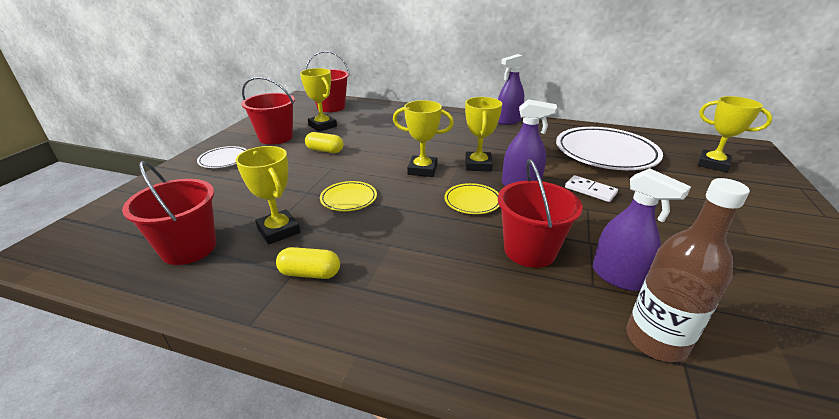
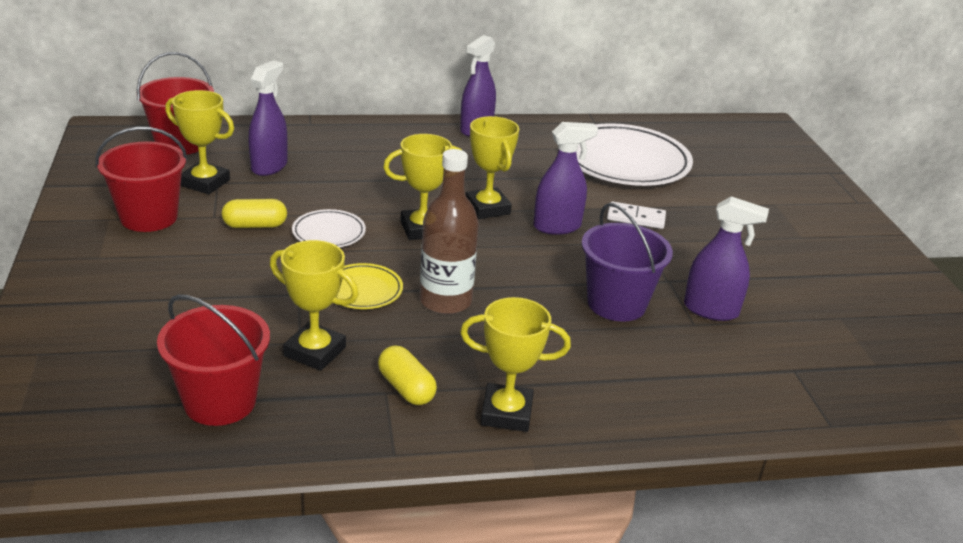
camera: 30 degrees left, 0 degrees up
(224, 160) = (107, 271): white plate -> white plate (329, 233)
(310, 273) = (406, 388): yellow capsule -> yellow capsule turned 75 degrees clockwise
(365, 123) = (269, 166): none -> purple spray bottle
(472, 201) = (517, 260): yellow plate -> none
(529, 250) = (616, 304): red bucket -> purple bucket
(656, 340) = (766, 358): brown bottle -> brown bottle (445, 301)
(713, 164) = (742, 157): yellow trophy -> yellow trophy (506, 413)

